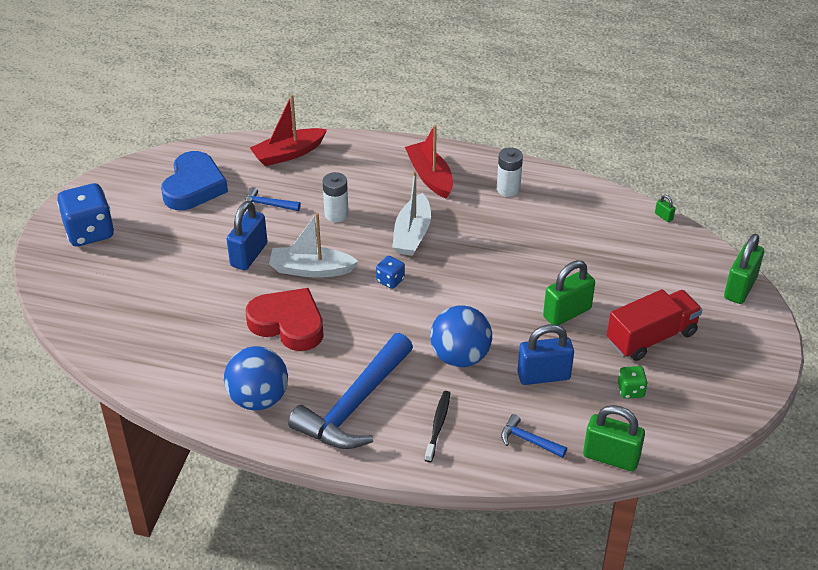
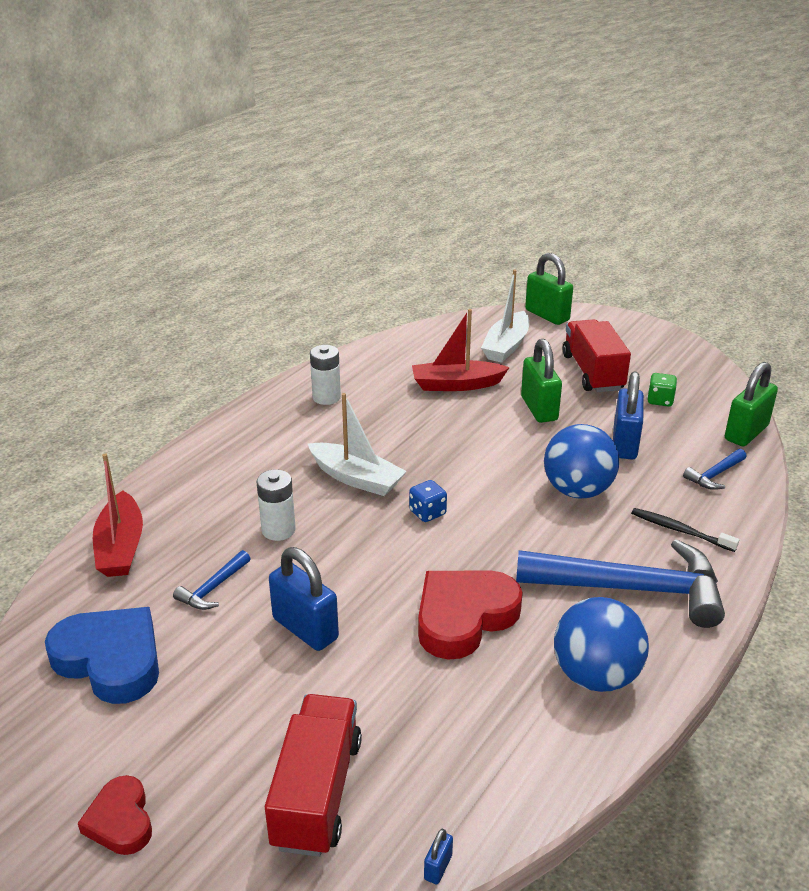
camera: 70 degrees left, 10 degrees down
(89, 232) = (120, 821): blue dice -> red heart
(93, 356) = (438, 867): none -> blue padlock
(127, 297) = (317, 792): none -> red truck
(311, 269) = (370, 574): white boat -> white boat (506, 346)
(354, 405) = (632, 589): blue hammer -> blue hammer turned 45 degrees counterclockwise
(430, 176) = (264, 443): red boat -> red boat (456, 385)
(663, 216) = (430, 325): green padlock -> none

